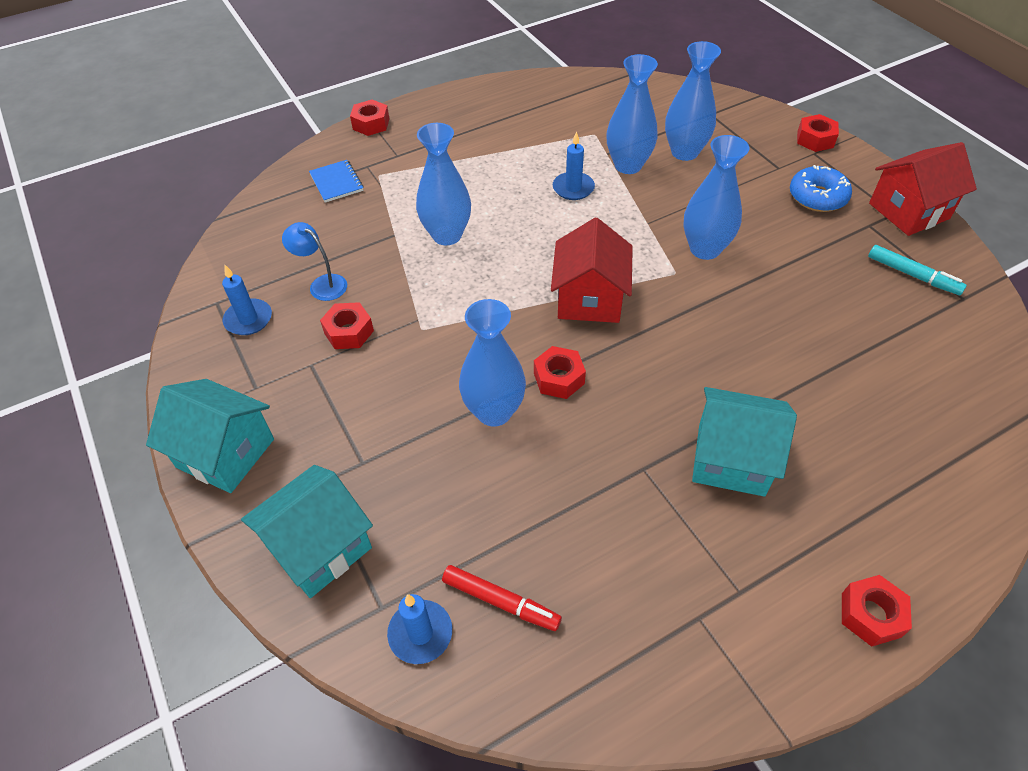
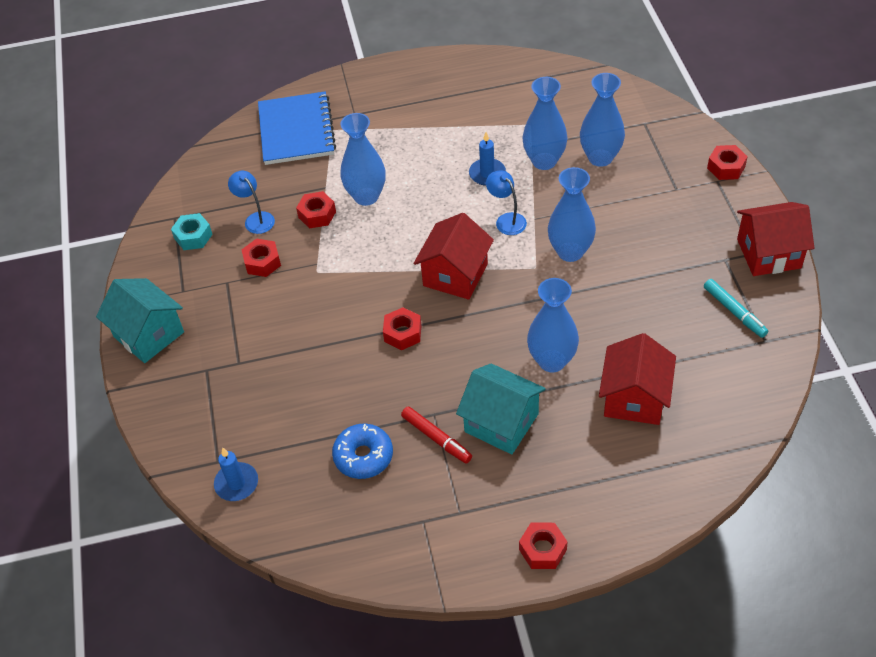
camera: 20 degrees right, 0 degrees up
(248, 319) = (193, 236): blue candle -> turquoise nut
(319, 547) = (190, 413): turquoise house -> none
(336, 182) = (296, 130): blue notebook -> blue notebook, size x2.01
(371, 124) = (343, 79): red nut -> red nut (317, 214)
(494, 412) = (344, 347): blue vase -> blue vase (552, 361)
(501, 602) = (296, 477): red marker -> red marker (436, 438)
(618, 230) = (506, 220): none -> blue lamp
(817, 197) = (694, 224): blue donut -> blue donut (363, 456)
(866, 393) = (634, 398): none -> red house

